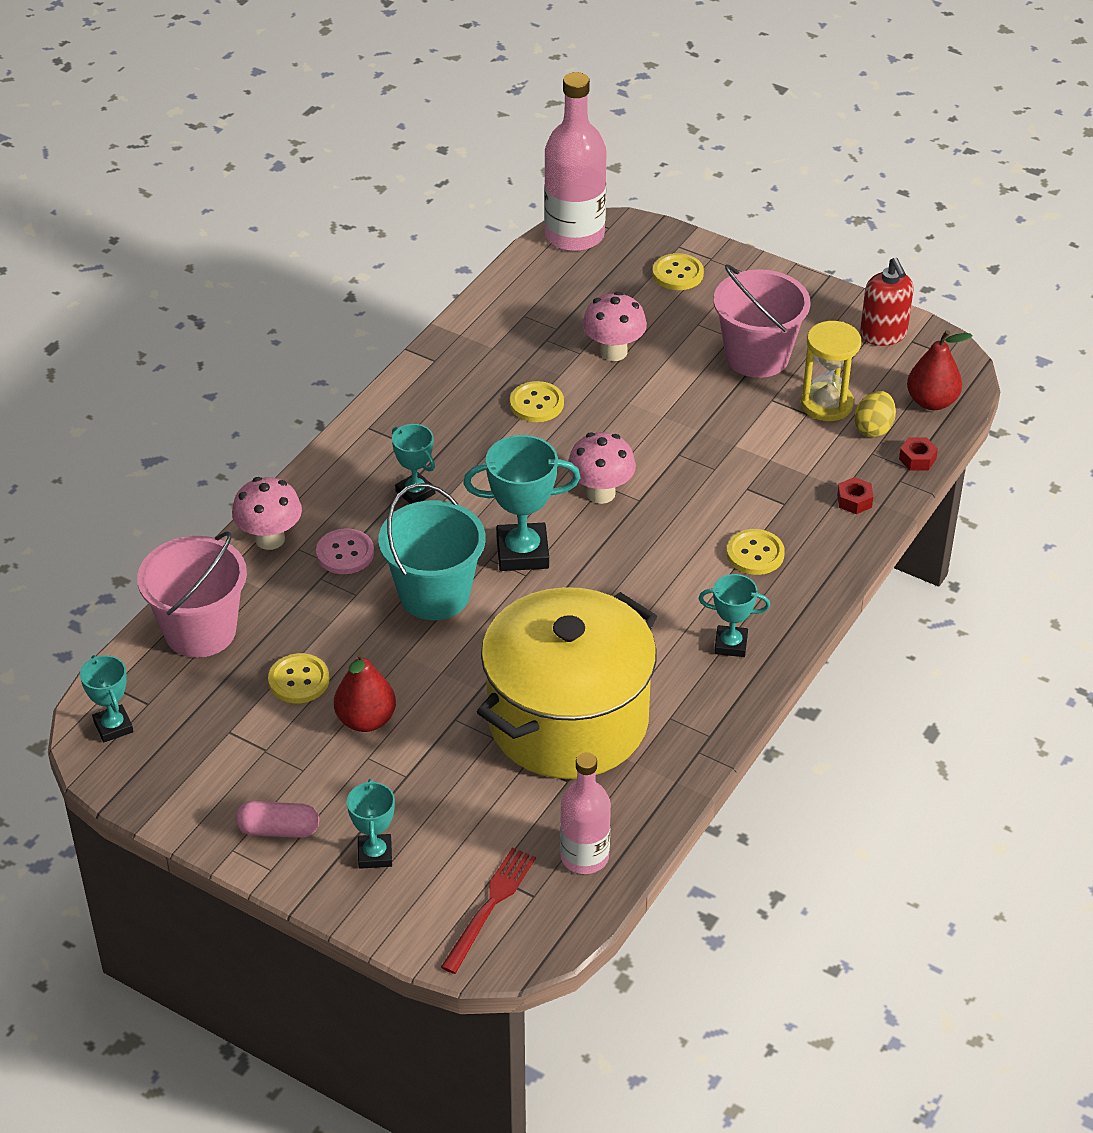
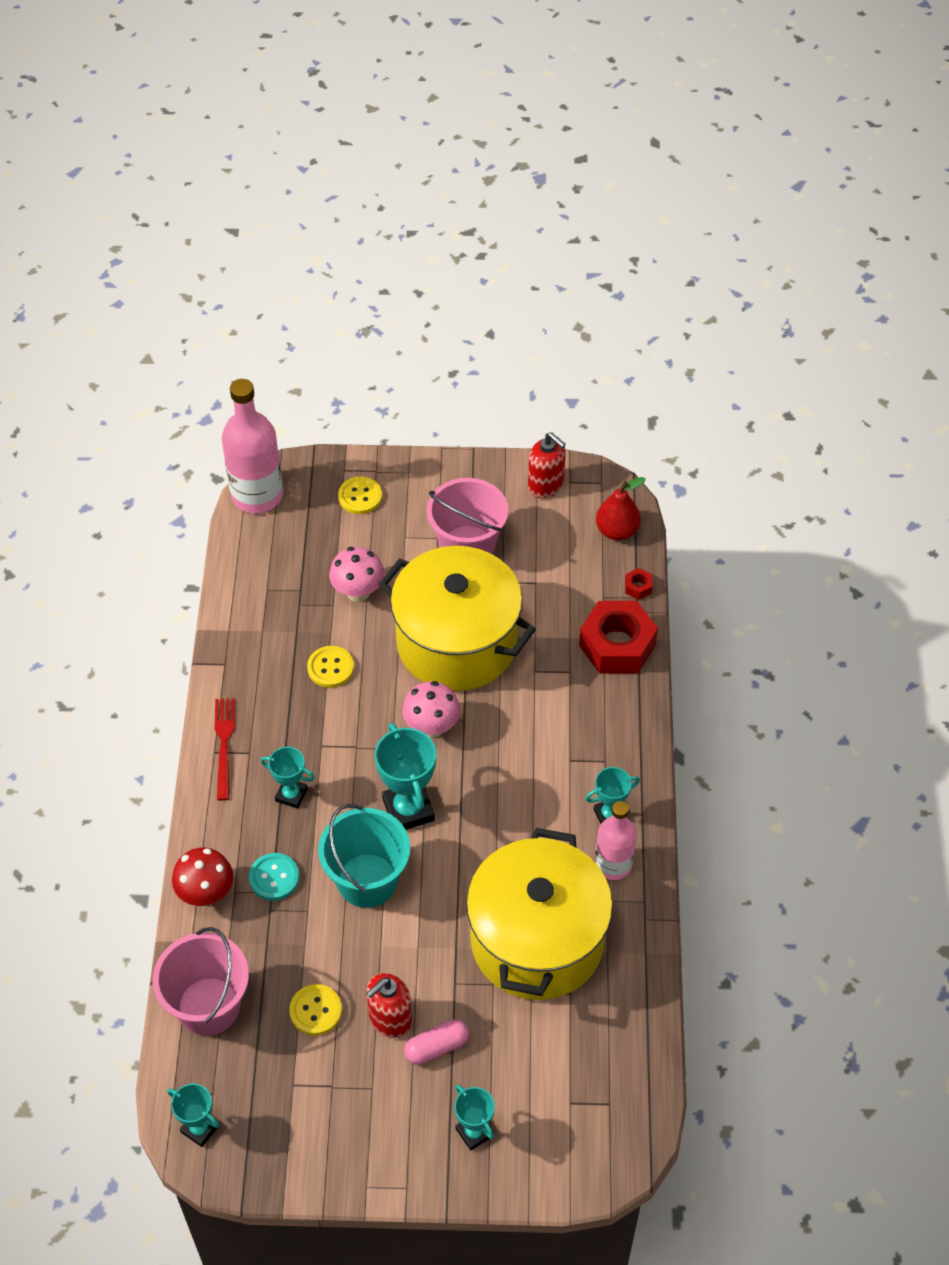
camera: 30 degrees left, 10 degrees up
(270, 539) = (206, 894): pink mushroom -> red mushroom
(278, 829) = (389, 1150): pink capsule -> pink capsule (436, 1047)
(345, 553) = (274, 877): pink button -> turquoise button
(366, 720) = (390, 1019): red pear -> red soap dispenser
(490, 907) = (585, 1130): red fork -> red fork (224, 745)
(522, 552) = (408, 809): turquoise trophy -> turquoise trophy turned 75 degrees counterclockwise
(584, 857) = (623, 1051): pink bottle -> pink bottle (613, 864)
(682, 433) = (456, 643): none -> yellow pot
(755, 554) = (577, 726): yellow button -> none
(826, 404) = (544, 567): yellow hourglass -> none
(854, 501) = (617, 645): red nut -> red nut, size x2.47
(873, 428) = (591, 574): yellow egg -> none

